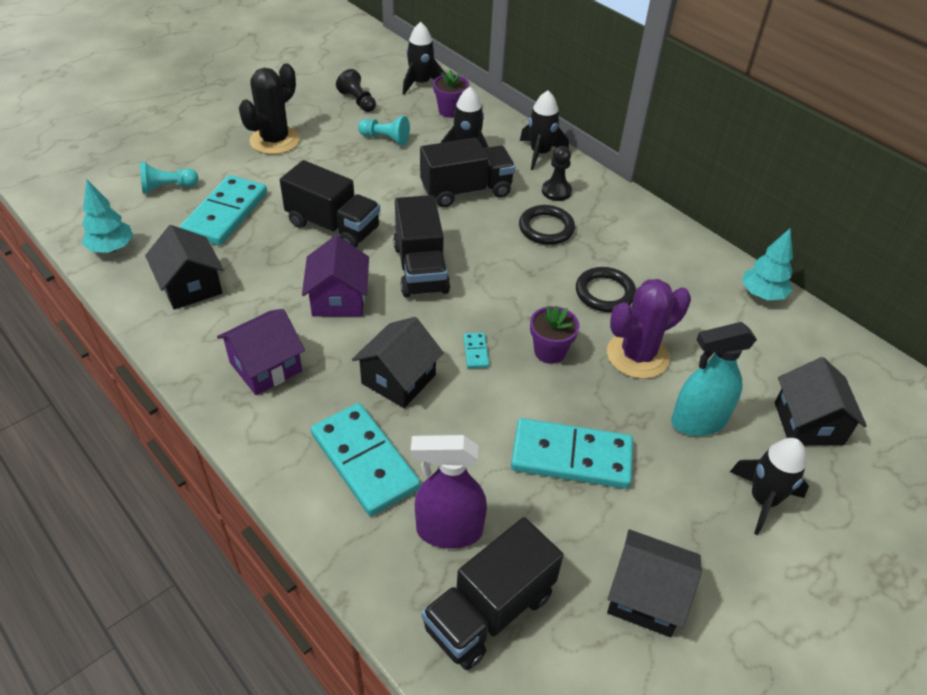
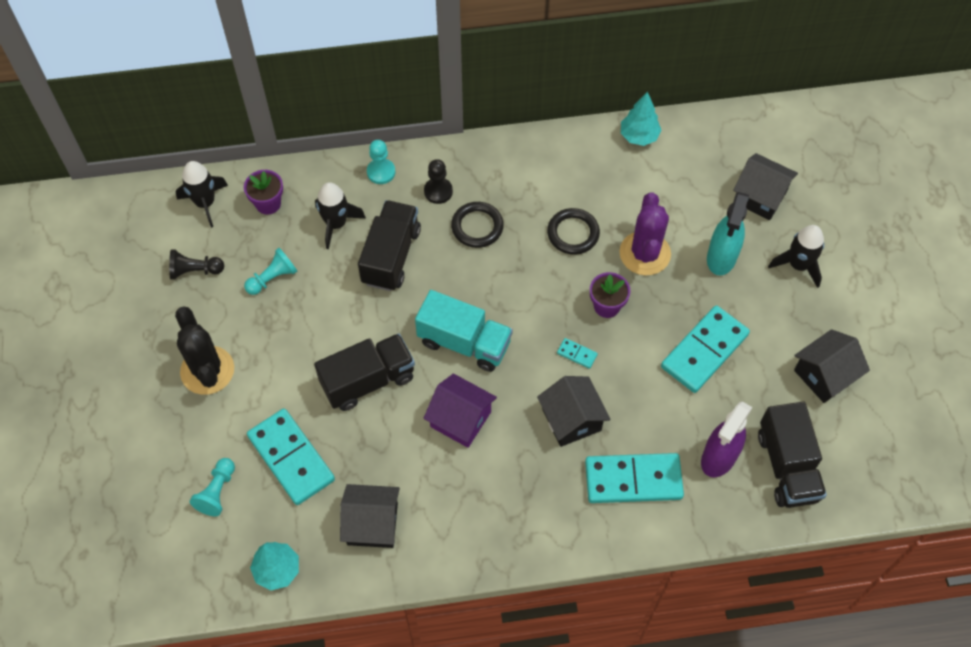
camera: 55 degrees left, 15 degrees up
(266, 367) = (502, 505): purple house -> none
(421, 269) = (464, 342): black truck -> turquoise truck
(540, 153) = (381, 172): black rocket -> turquoise pawn

